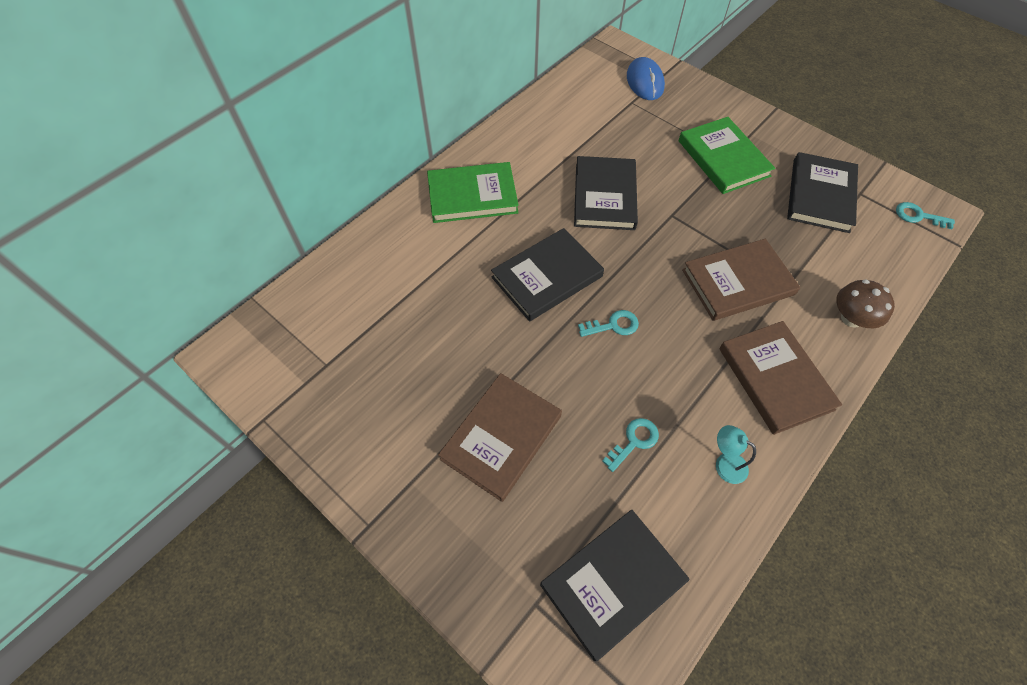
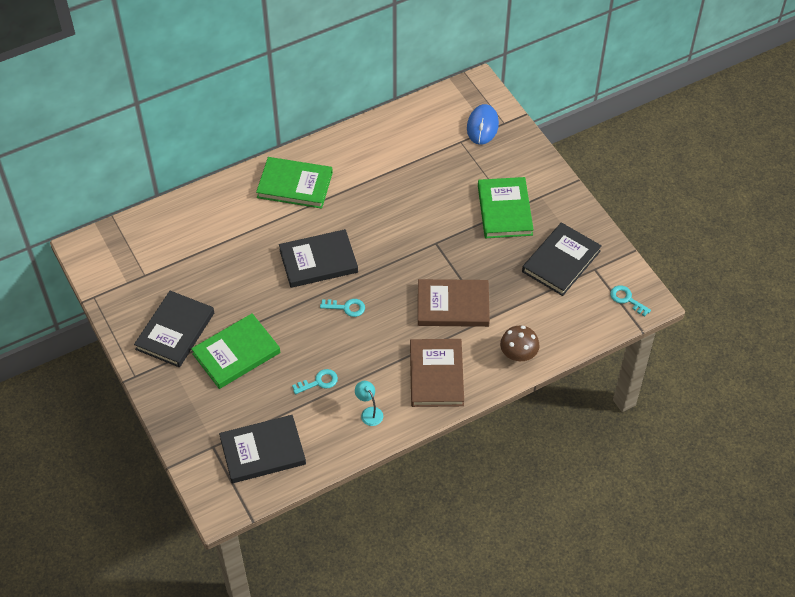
camera: 20 degrees right, 5 degrees down
(501, 437) = (236, 353): brown book -> green book
(604, 196) = (393, 214): black book -> black book (175, 331)

